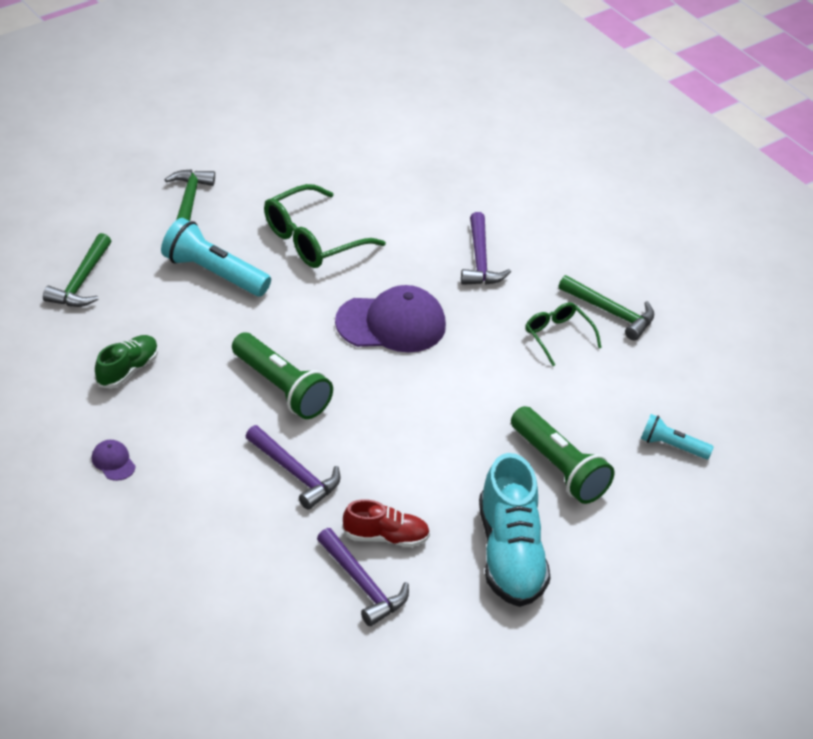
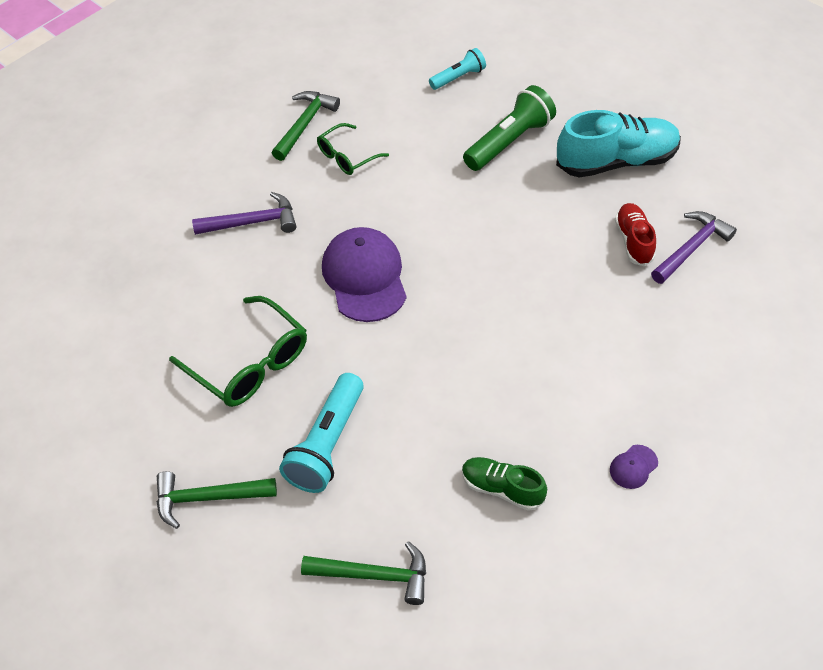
camera: 95 degrees left, 10 degrees up
(281, 388) = (482, 348): green flashlight -> none
(295, 474) = (588, 316): purple hammer -> none
(672, 446) = (458, 77): turquoise flashlight -> turquoise flashlight turned 135 degrees counterclockwise

